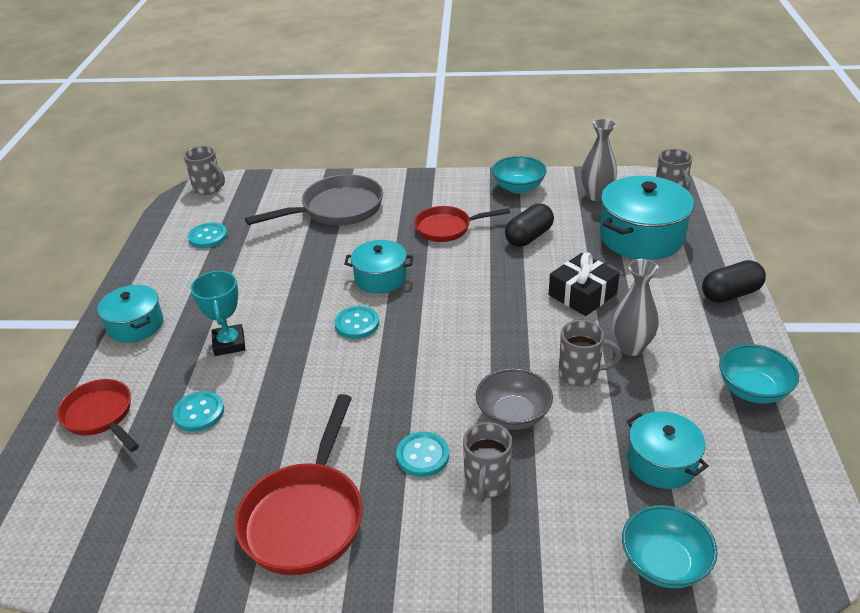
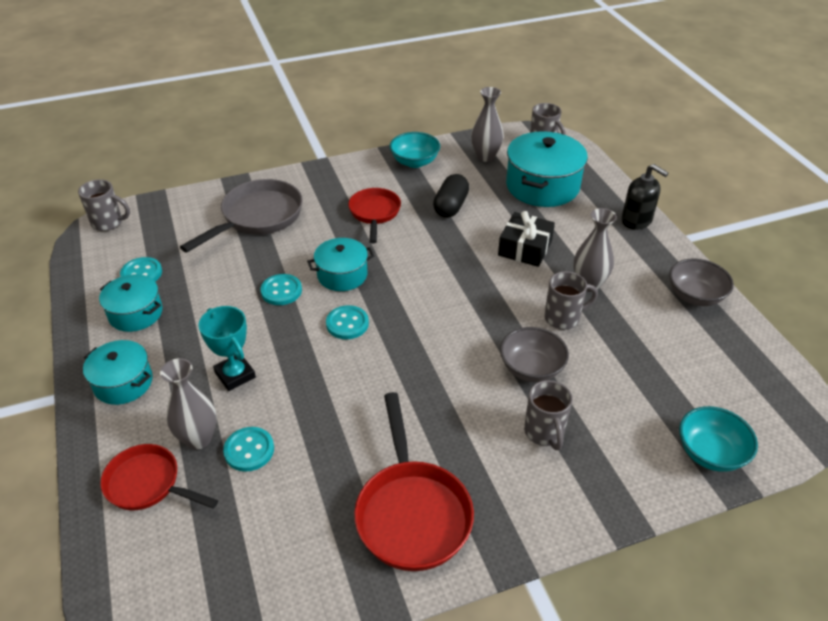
camera: 25 degrees left, 5 degrees up
(164, 390) = (198, 438): none -> grey vase
(422, 456) = (478, 426): turquoise button -> turquoise button (281, 291)
(447, 228) = (374, 213): red pan -> red pan turned 120 degrees clockwise
(662, 462) = (664, 374): turquoise pot -> turquoise pot (135, 313)
(730, 294) = (636, 220): black capsule -> black soap dispenser
(752, 390) = (695, 296): turquoise bowl -> grey bowl

